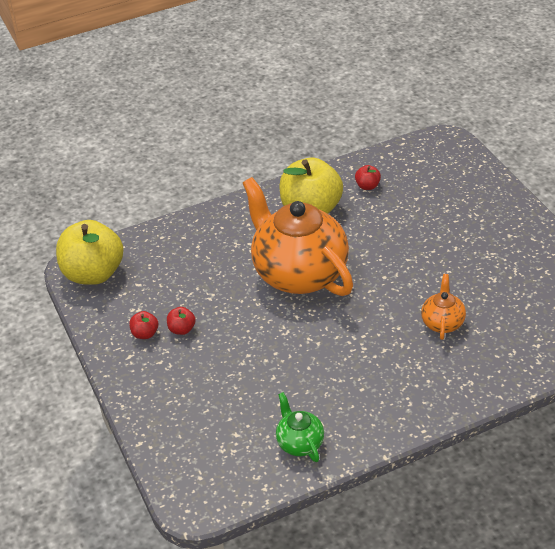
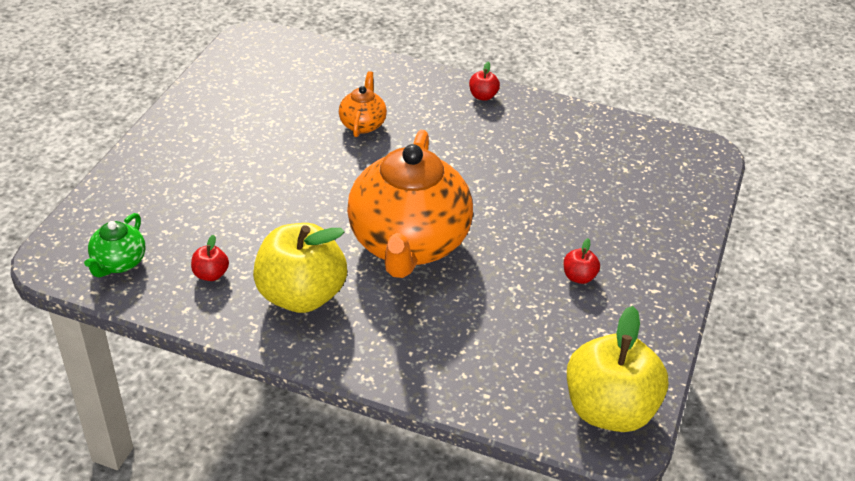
camera: 140 degrees left, 0 degrees up
(145, 334) = (618, 299): red apple -> red apple (483, 96)
(300, 443) = (583, 132): green teapot -> green teapot (119, 263)
(442, 323) = (362, 124): orange teapot -> orange teapot turned 135 degrees clockwise

